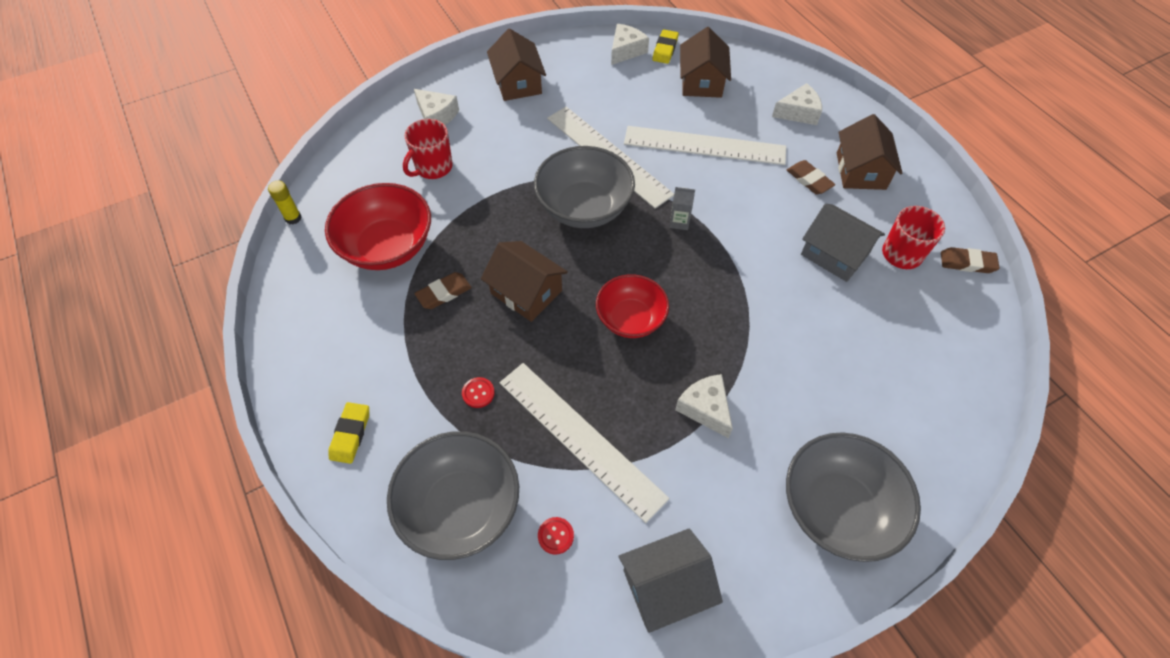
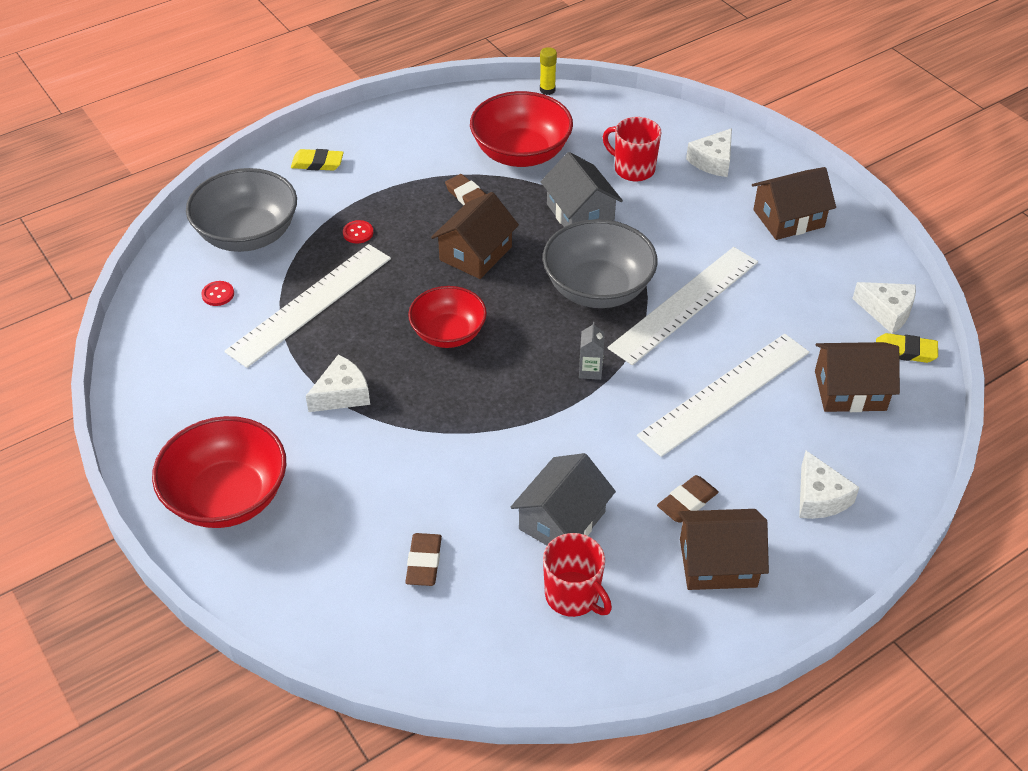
camera: 85 degrees right, 10 degrees down
(666, 586) = (166, 367): grey house -> grey house (580, 214)
(704, 145) = (725, 394): white ruler -> white ruler turned 45 degrees clockwise
(837, 509) = (227, 497): grey bowl -> red bowl
(967, 263) = (567, 672): brown eraser -> brown eraser (424, 562)

